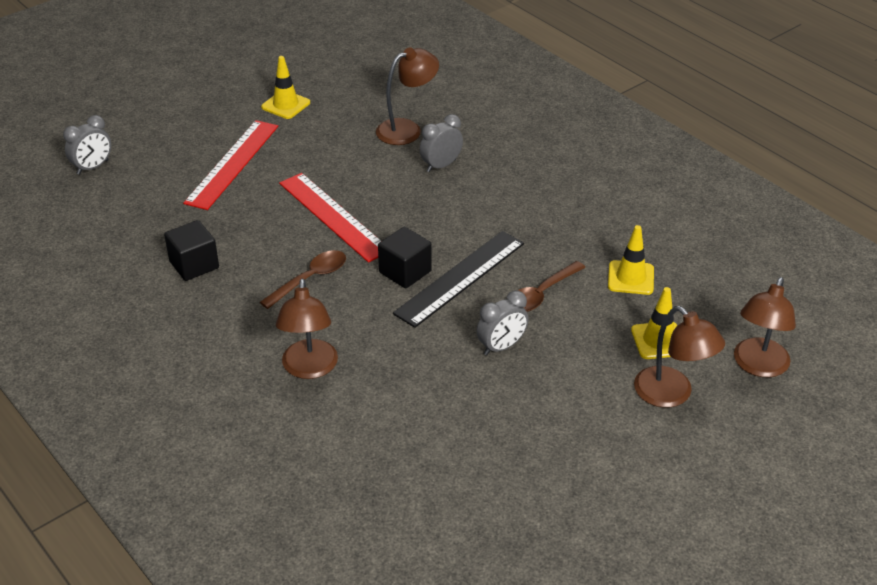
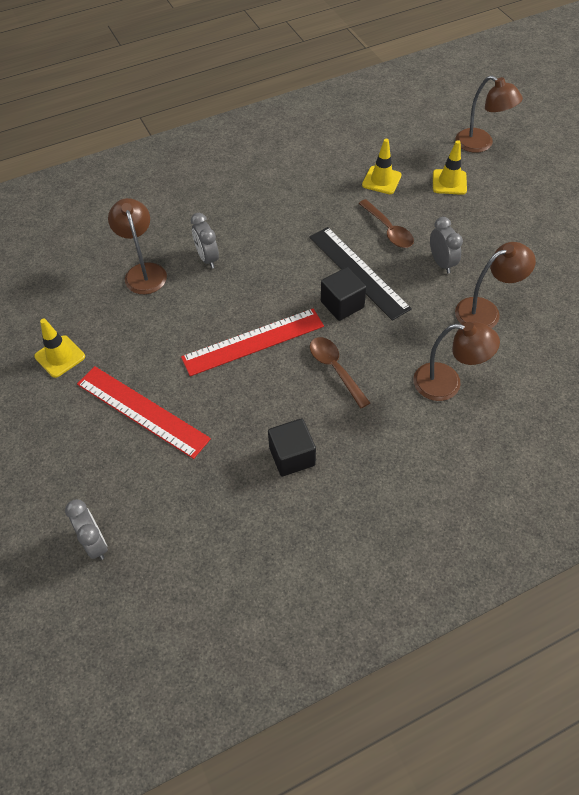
camera: 75 degrees left, 15 degrees up
(671, 395) = (502, 188): brown lamp -> brown lamp (485, 311)

